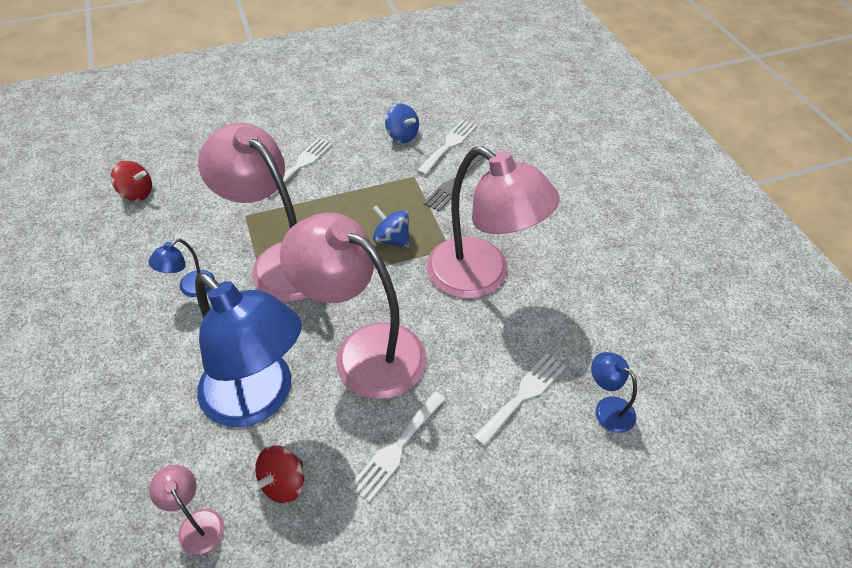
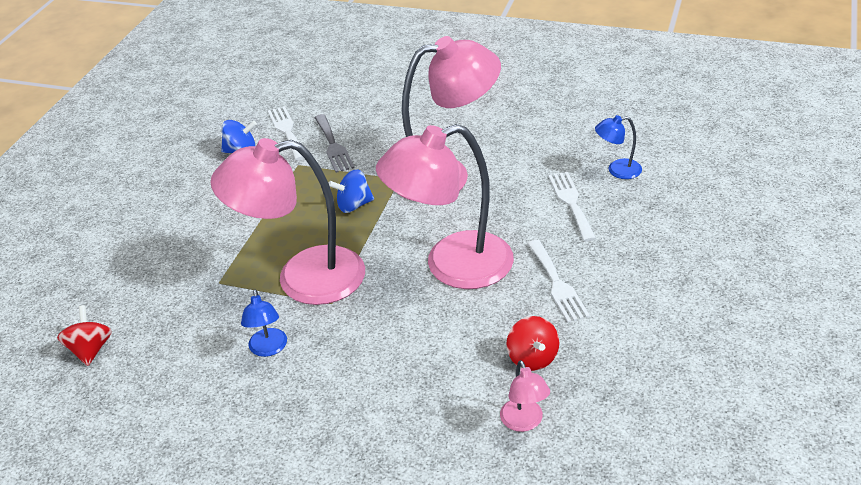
camera: 50 degrees left, 10 degrees down
(137, 193) = (90, 350): red spinning top -> red spinning top turned 60 degrees counterclockwise
(197, 523) = (524, 422): pink lamp -> pink lamp turned 105 degrees counterclockwise
(259, 399) = (439, 345): blue lamp -> none
(300, 165) = (198, 224): white fork -> none

